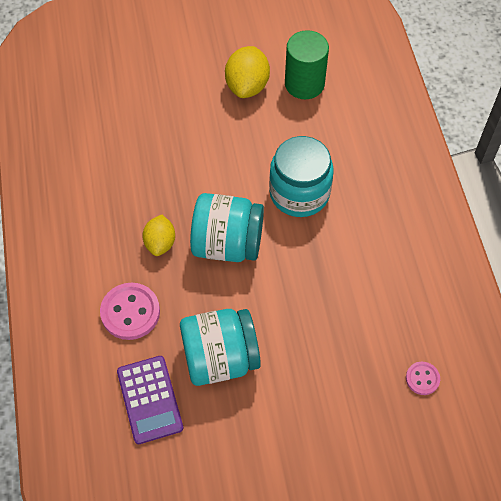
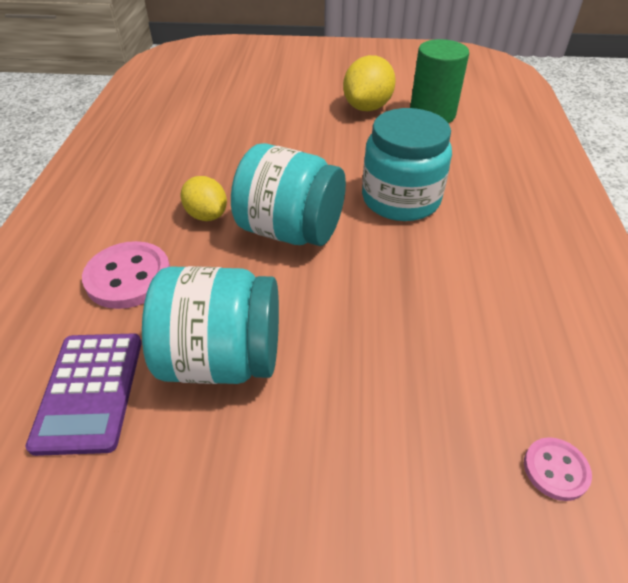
camera: 15 degrees right, 15 degrees down
(160, 243) = (206, 215): yellow lemon -> yellow lemon turned 60 degrees counterclockwise

